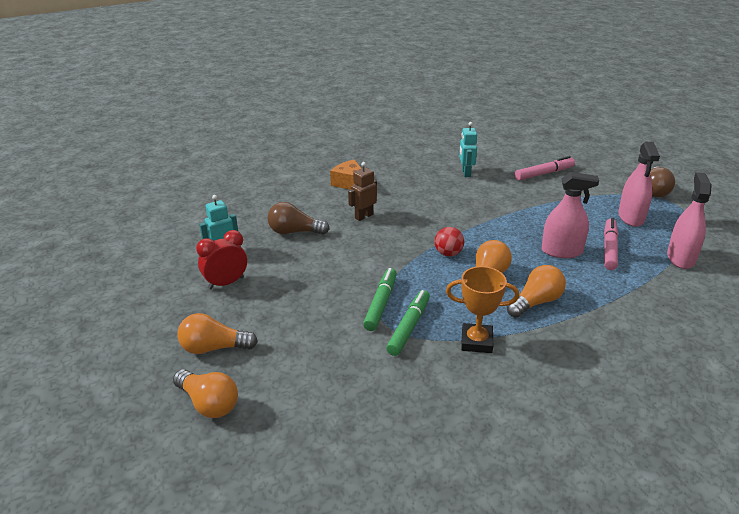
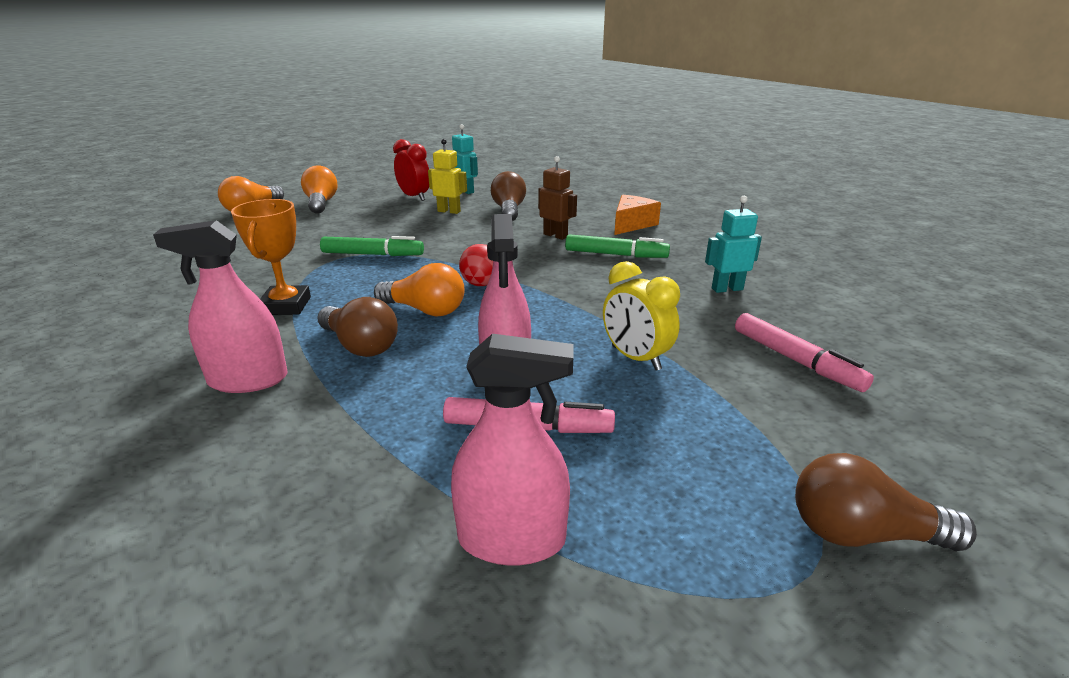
camera: 80 degrees right, 5 degrees down
(283, 263) = (449, 211): none -> yellow robot
(409, 327) = (326, 269): green marker -> green marker (615, 254)
(536, 302) = (360, 345): orange light bulb -> brown light bulb
(545, 212) = (635, 358): none -> yellow clock
(631, 217) = (676, 470): pink spray bottle -> pink spray bottle (248, 380)

